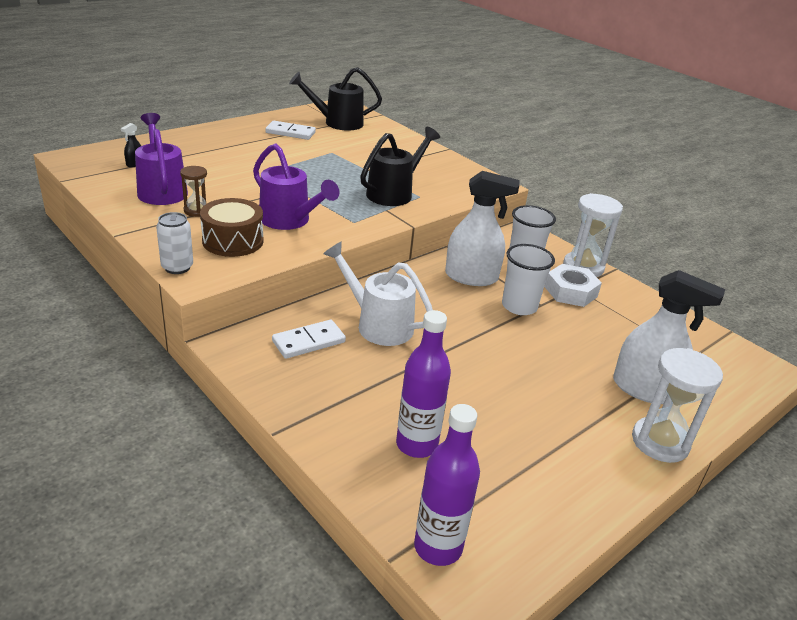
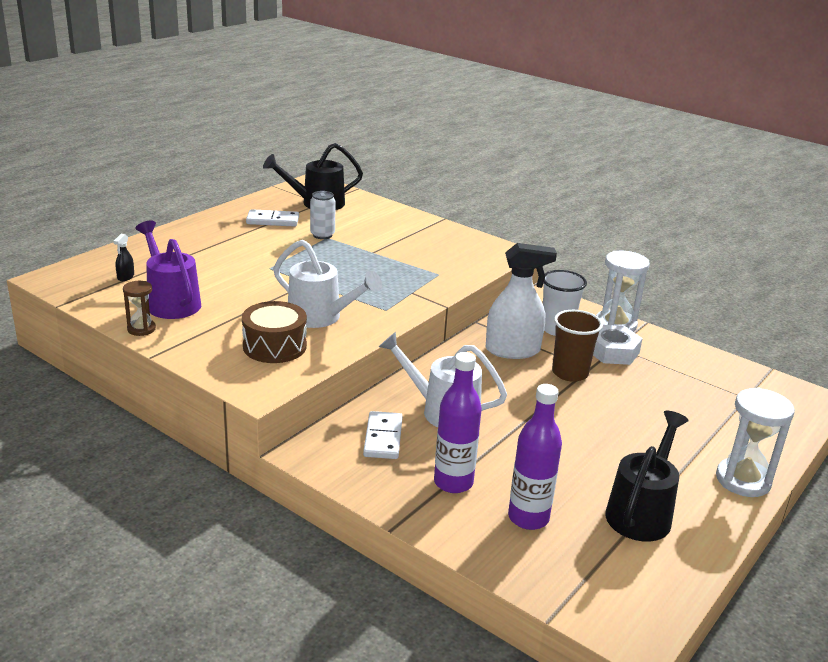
camera: 10 degrees left, 5 degrees down
(177, 267) = (233, 381): white can -> white can (322, 235)
(196, 211) = (220, 320): brown hourglass -> brown hourglass (141, 329)
(289, 221) = (321, 317): purple watering can -> white watering can
(308, 341) = (383, 438): white domino -> white domino turned 45 degrees counterclockwise
(394, 193) = (412, 274): black watering can -> black watering can (641, 512)
(438, 547) = (585, 603): purple bottle -> purple bottle (453, 482)
(519, 306) = (570, 373): white cup -> brown cup
(644, 389) = (713, 435): white spray bottle -> none

